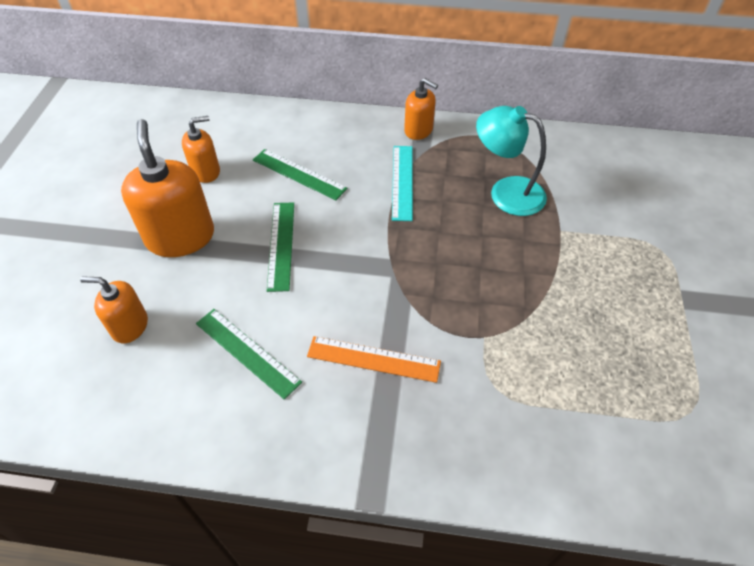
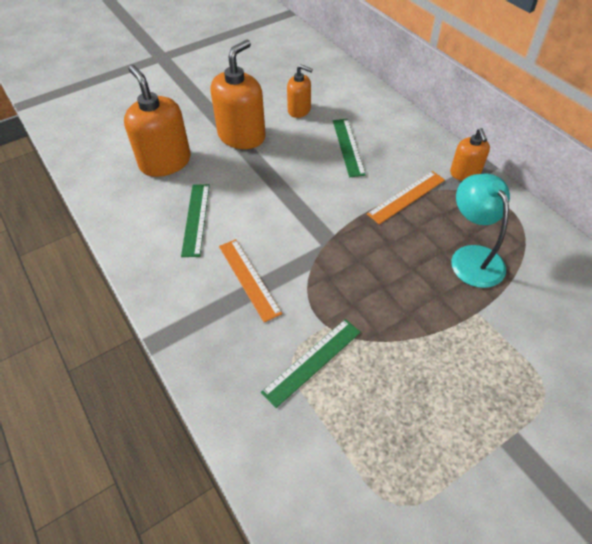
camera: 50 degrees right, 0 degrees up
(130, 326) = (165, 162): orange soap dispenser -> orange soap dispenser, size x1.76
(281, 245) = (285, 178): green ruler -> green ruler (312, 361)
(402, 182) = (406, 197): turquoise ruler -> orange ruler

